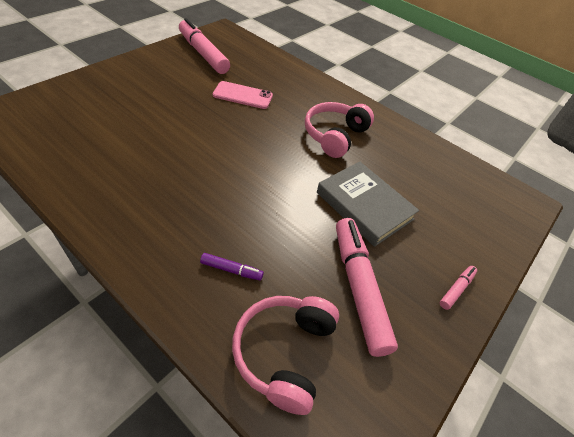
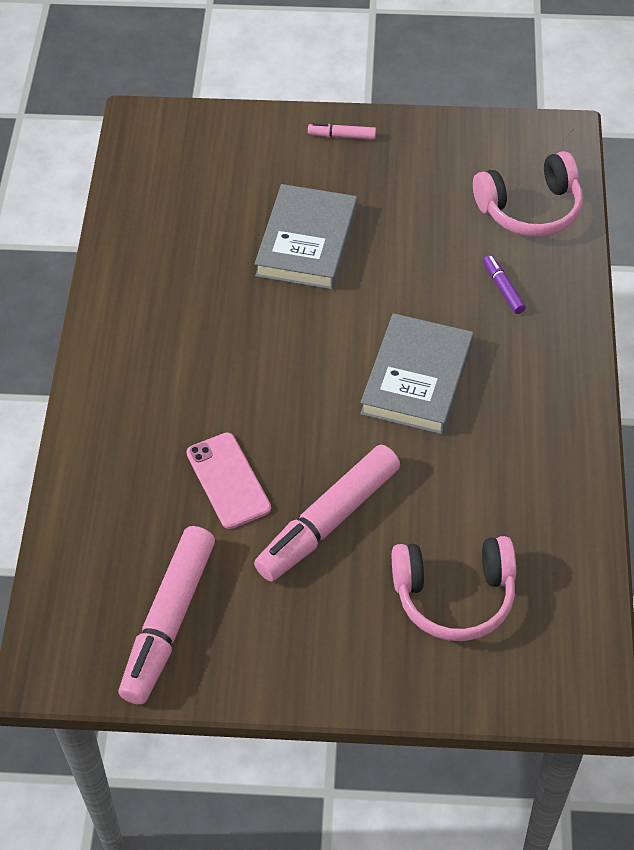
camera: 120 degrees left, 5 degrees up
(217, 181) = (417, 379): none -> grey book
(334, 135) = (207, 331): pink headphones -> pink headphones (454, 596)
(358, 287) = (417, 197): pink marker -> pink marker (328, 521)

